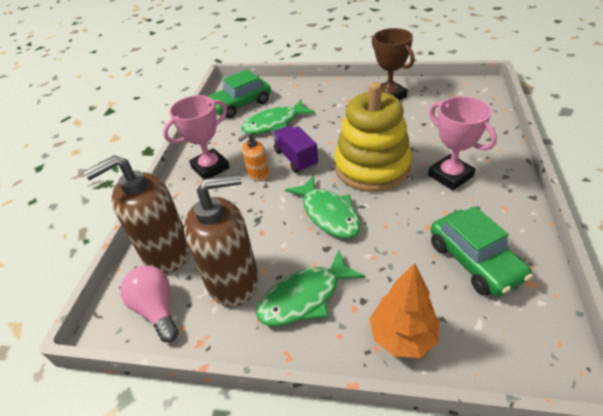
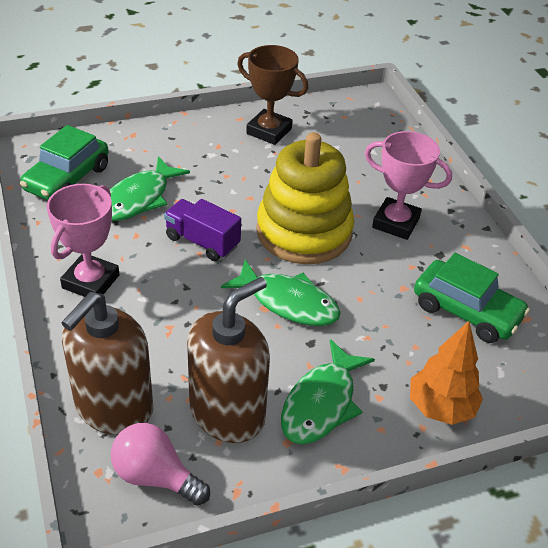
camera: 35 degrees left, 0 degrees up
(258, 174) = (166, 274): orange soap dispenser -> none

